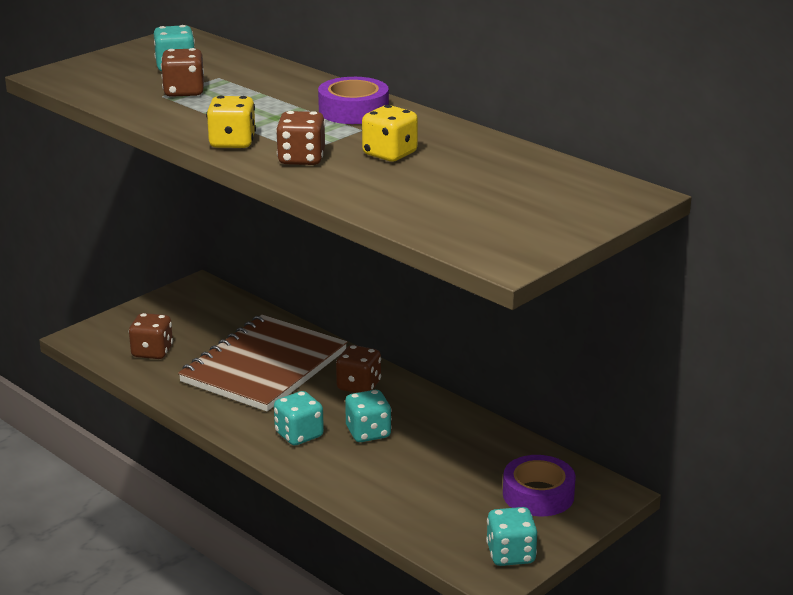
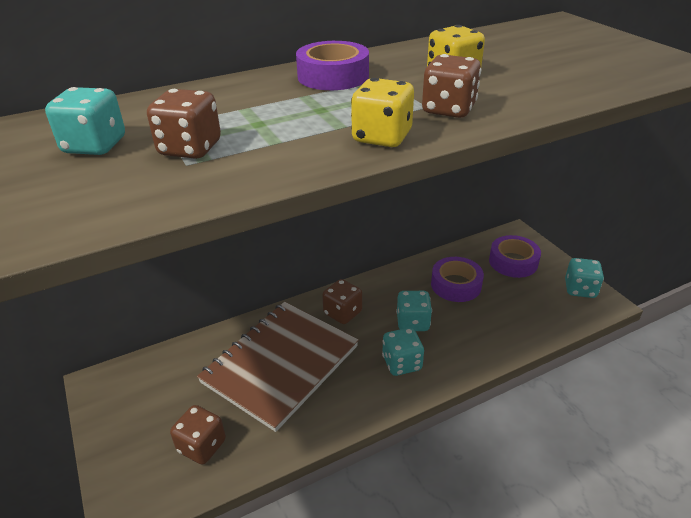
camera: 70 degrees left, 10 degrees up
(264, 366) = (280, 364): brown notebook -> brown notebook turned 75 degrees clockwise
(457, 454) = (456, 285): none -> purple tape

